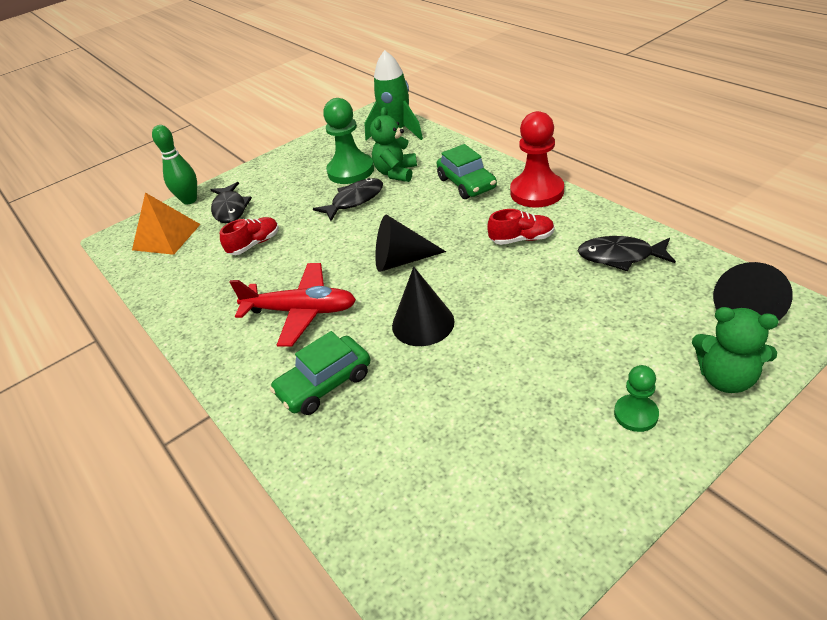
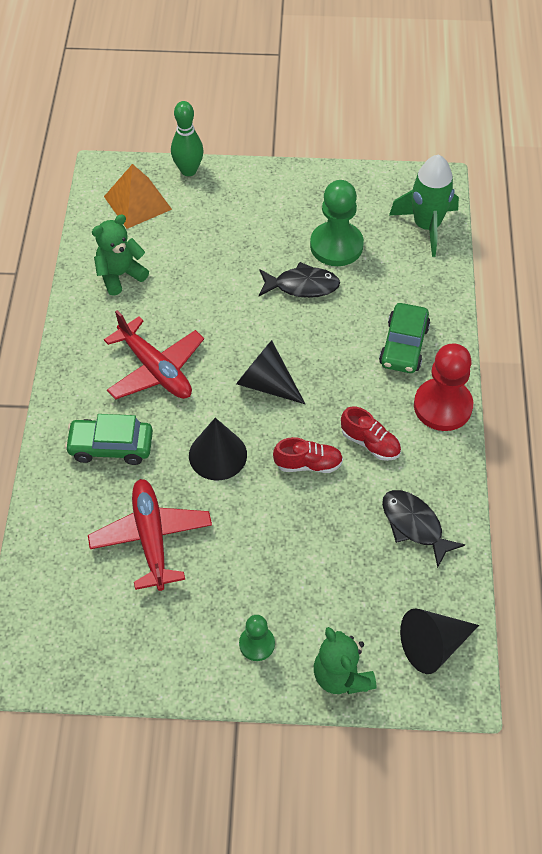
camera: 35 degrees right, 15 degrees up
(230, 209) = (207, 210): black fish -> none
(254, 244) = (188, 269): red shoe -> red shoe (308, 464)
(396, 173) = (367, 281): green teddy bear -> green teddy bear (120, 275)
(444, 417) = (151, 538): none -> red plane

